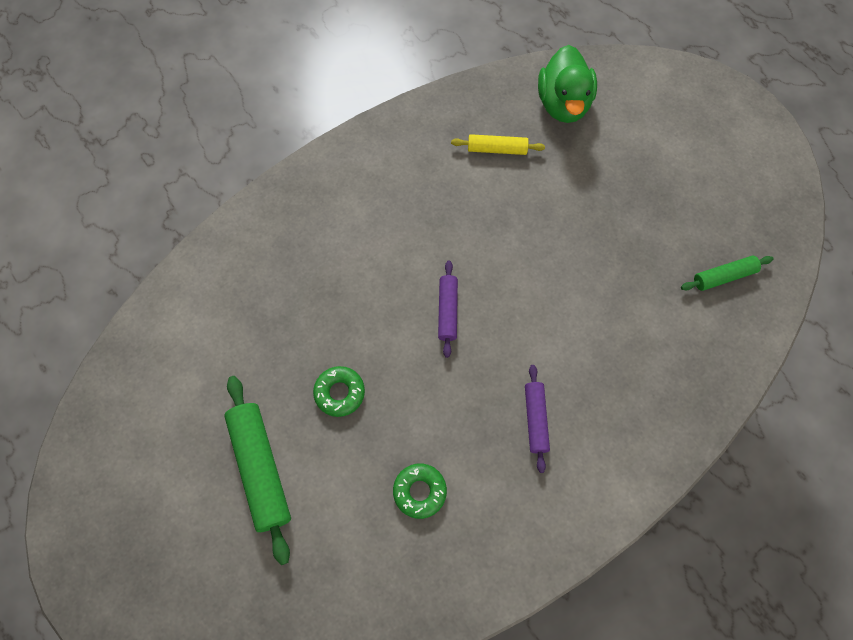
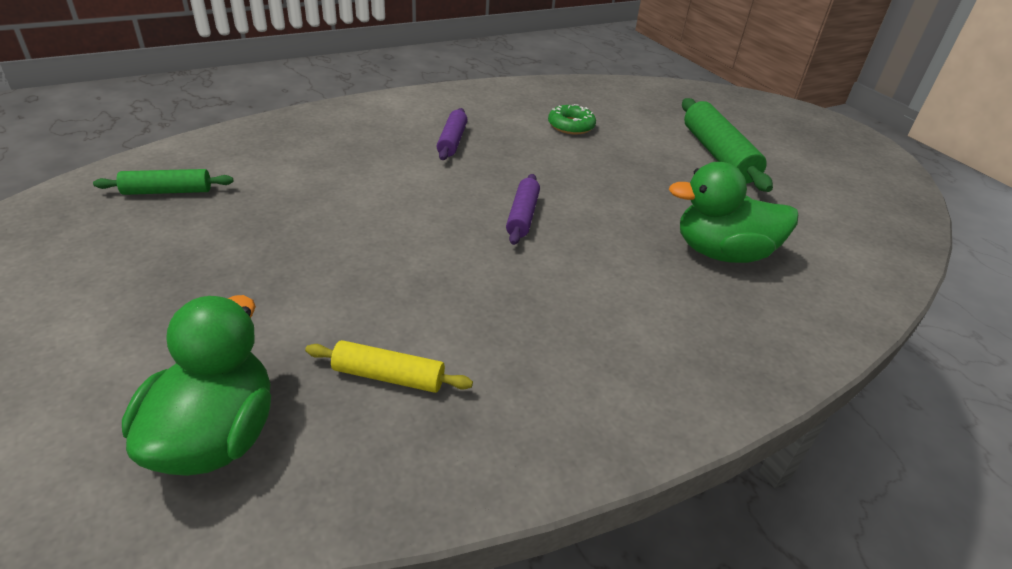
camera: 175 degrees left, 30 degrees down
(289, 300) = (722, 253): none -> green duck
(339, 393) = (648, 182): green donut -> none

